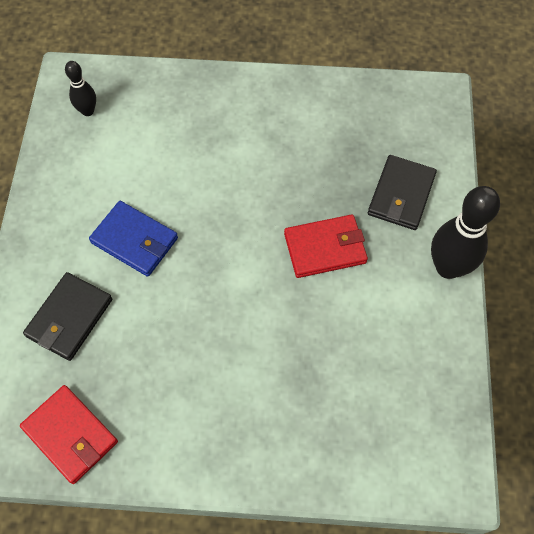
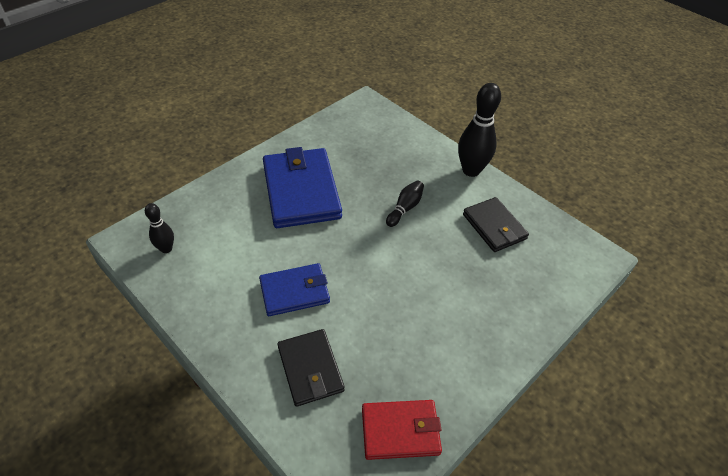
camera: 50 degrees left, 15 degrees down
(253, 147) = (301, 191): none -> blue wallet
(325, 248) = (405, 208): red wallet -> black bowling pin
(401, 195) = (407, 156): black wallet -> black wallet (494, 227)

